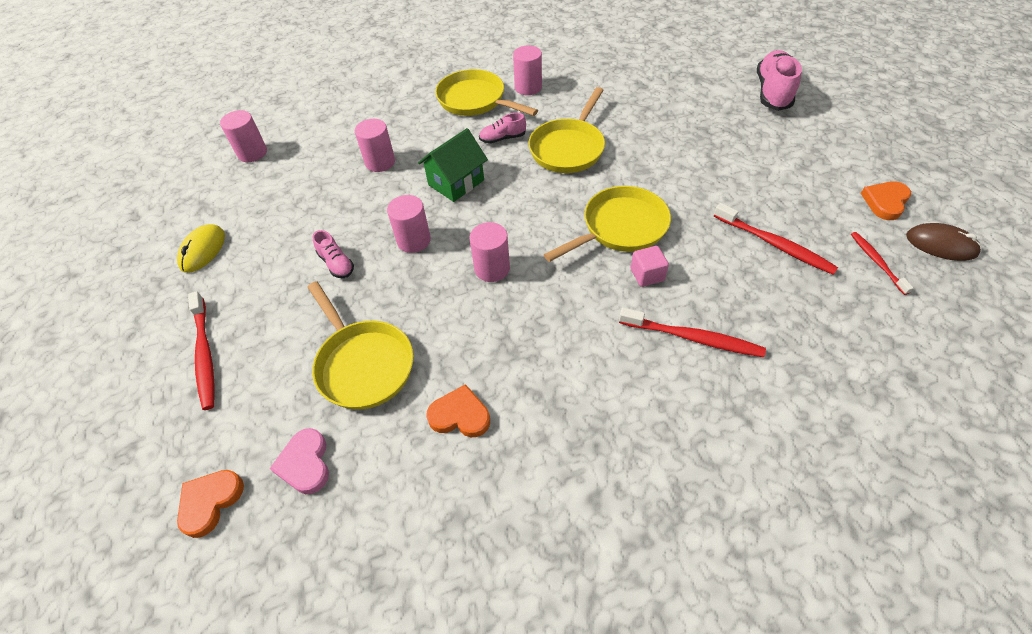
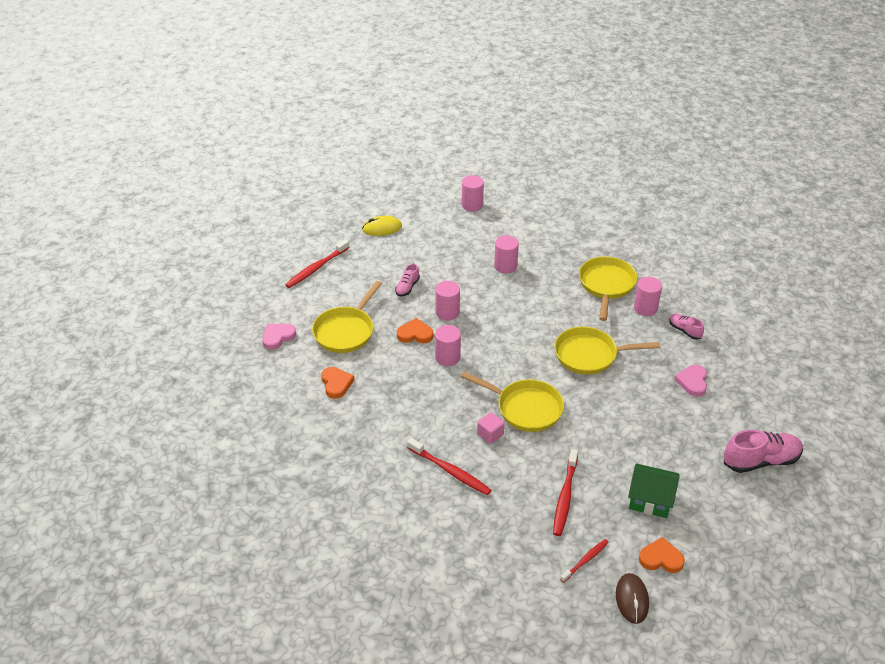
camera: 60 degrees right, 10 degrees down
(210, 502) = (242, 314): orange heart -> orange heart (415, 334)
(456, 182) = (512, 310): green house -> green house (650, 500)
(502, 138) = (574, 316): pink shoe -> pink shoe (684, 330)
(649, 95) = (692, 382): none -> pink heart
(693, 338) = (450, 471): red toothbrush -> red toothbrush turned 45 degrees counterclockwise

